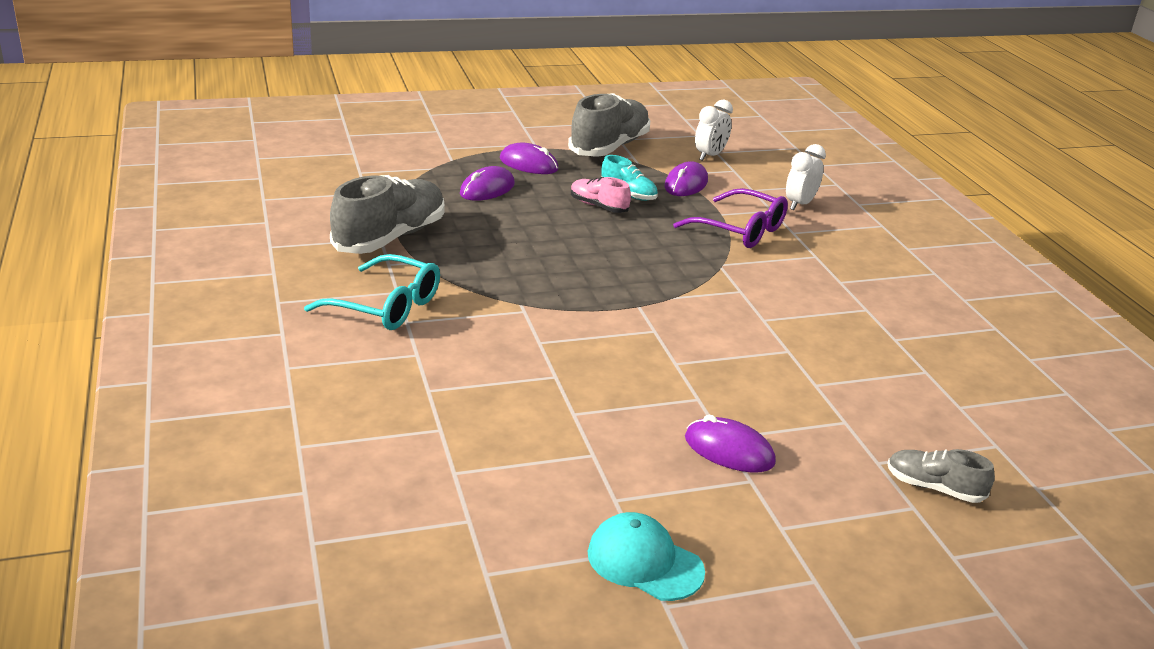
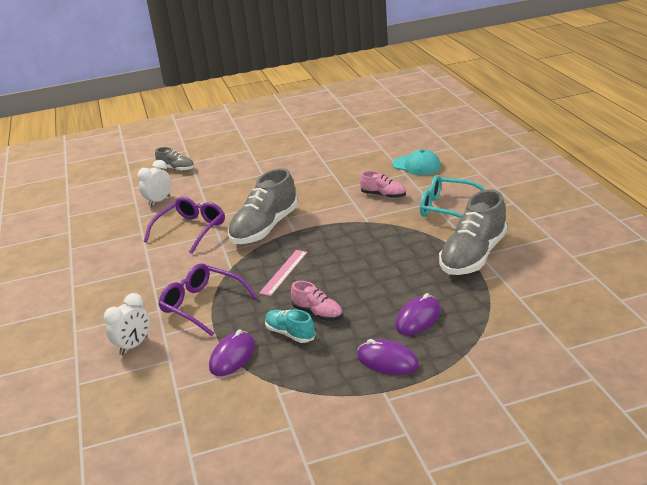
camera: 175 degrees left, 0 degrees up
(484, 347) = (383, 195): none -> pink shoe
(609, 147) = (303, 407): grey shoe -> grey shoe (264, 228)
(644, 562) = (304, 135): turquoise cap -> turquoise cap (416, 165)
(645, 252) = (284, 272): none -> pink ruler
(710, 156) = (192, 410): white clock -> white clock (159, 201)
(729, 450) = (261, 170): purple mouse -> none
(812, 330) = (190, 230): none -> purple glasses

